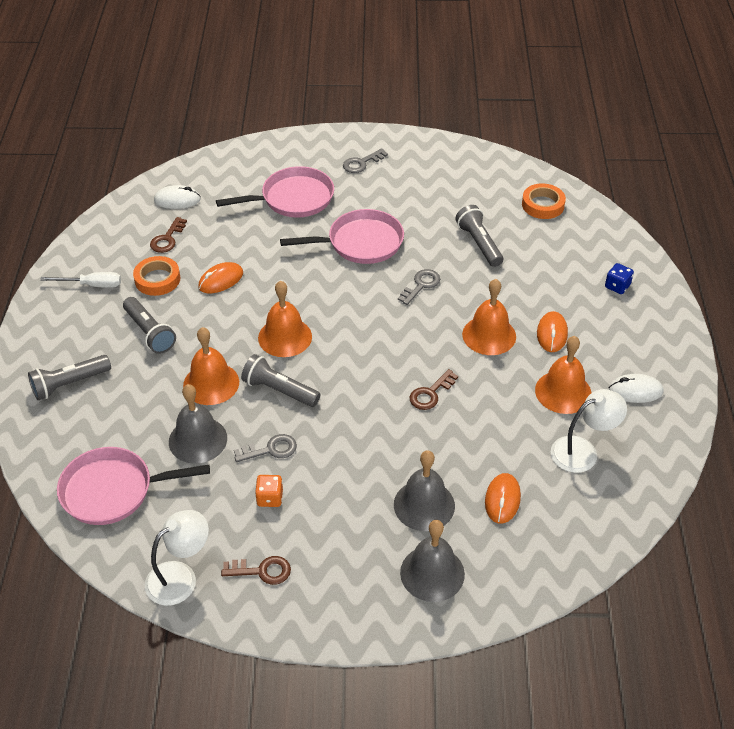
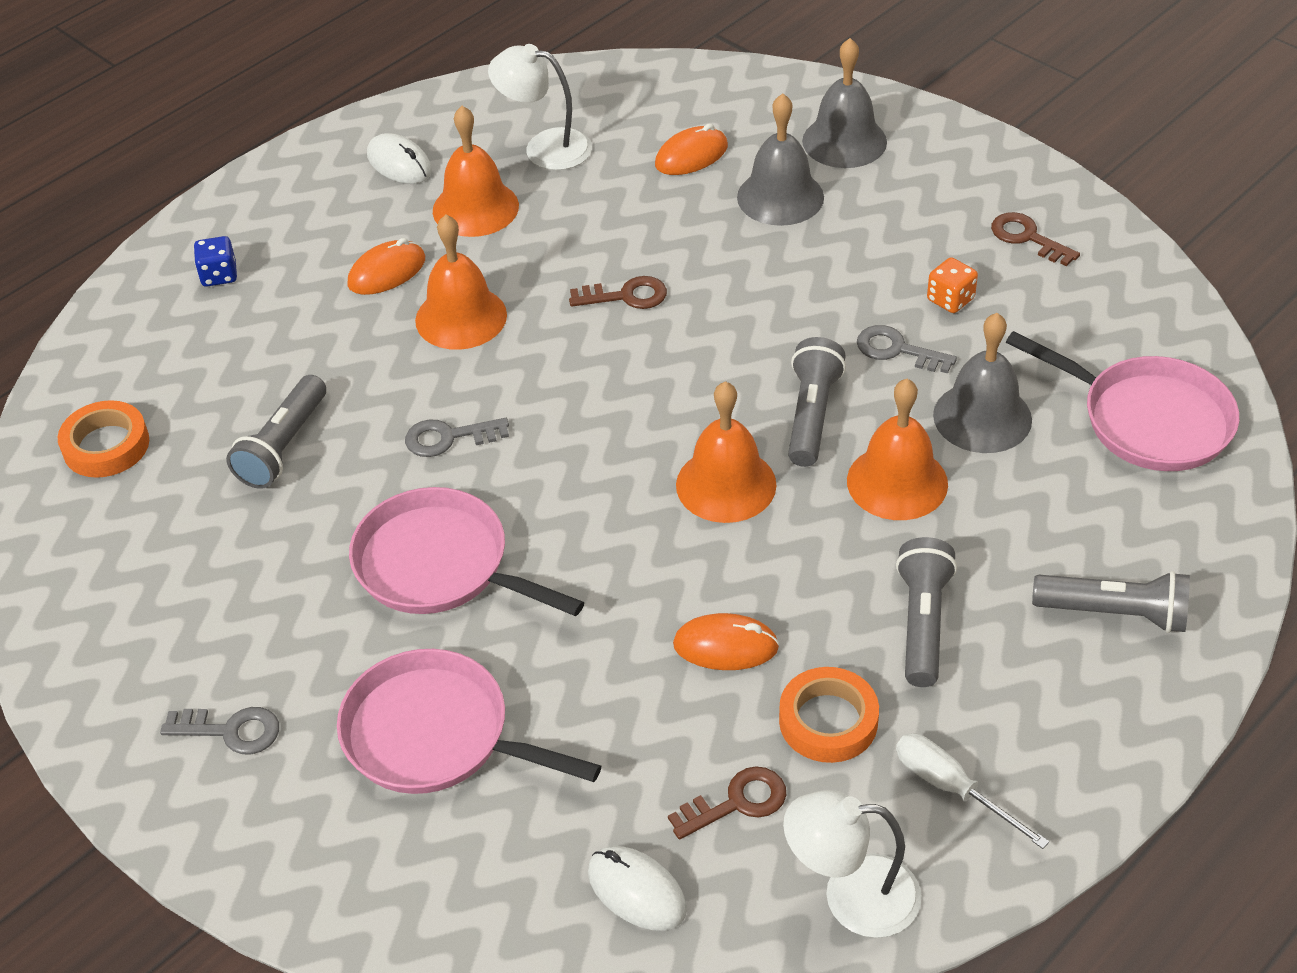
camera: 135 degrees left, 0 degrees up
(180, 577) = (1129, 282): white lamp -> white lamp (851, 896)
(279, 390) = (812, 415): grey flashlight -> grey flashlight turned 150 degrees counterclockwise

